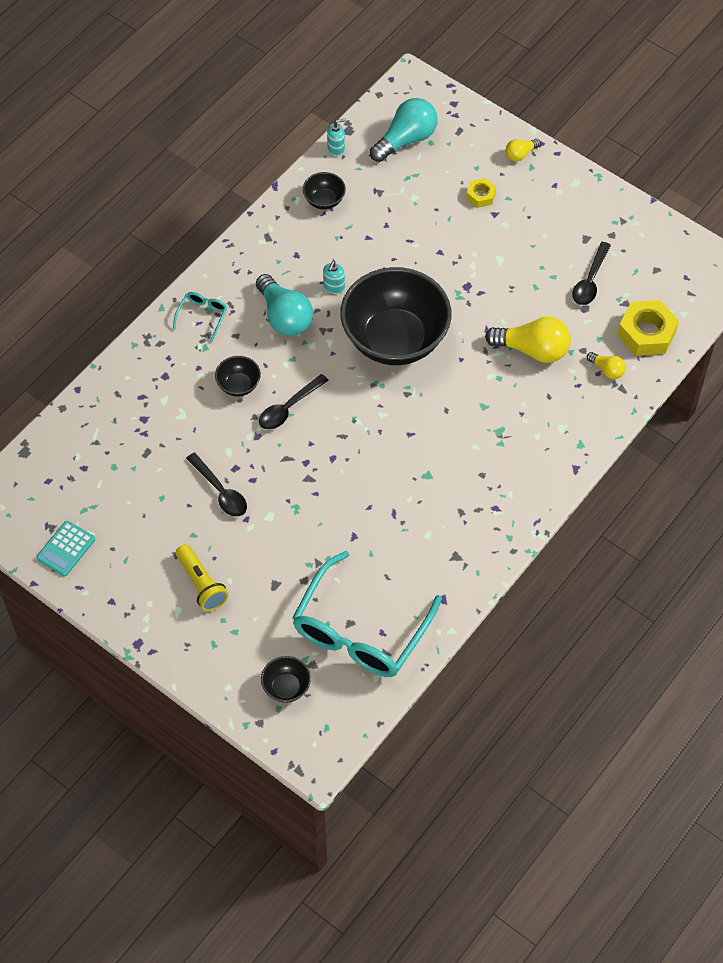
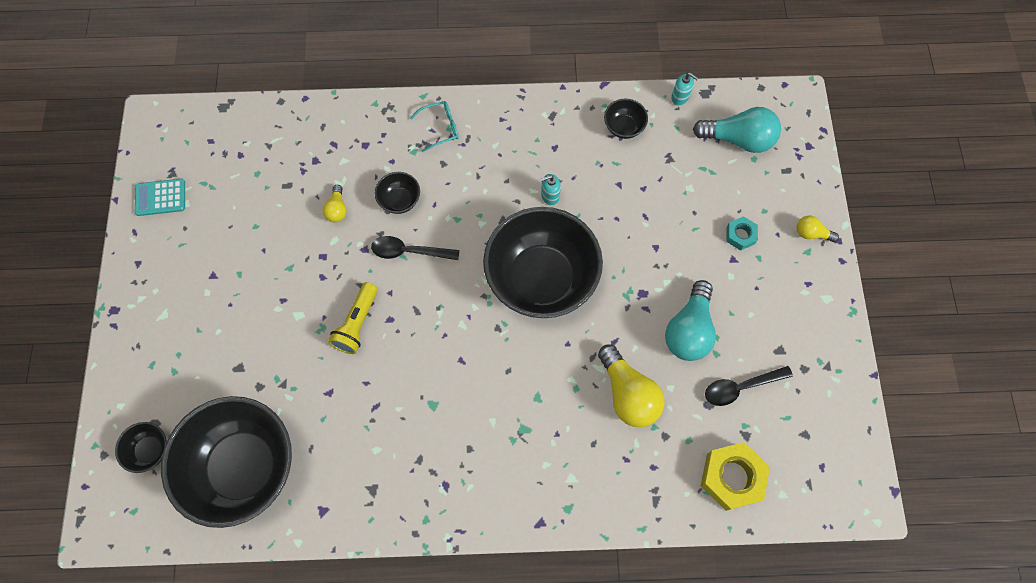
camera: 50 degrees right, 10 degrees up
(201, 584) = (199, 314): yellow flashlight -> yellow flashlight (357, 323)
(220, 491) = (293, 262): black spoon -> none
(284, 317) = (490, 183): turquoise light bulb -> turquoise light bulb (689, 330)
(360, 630) = (244, 467): turquoise glasses -> black bowl
(481, 196) = (740, 235): yellow nut -> turquoise nut
(607, 370) = (663, 472): yellow light bulb -> yellow light bulb (337, 209)

